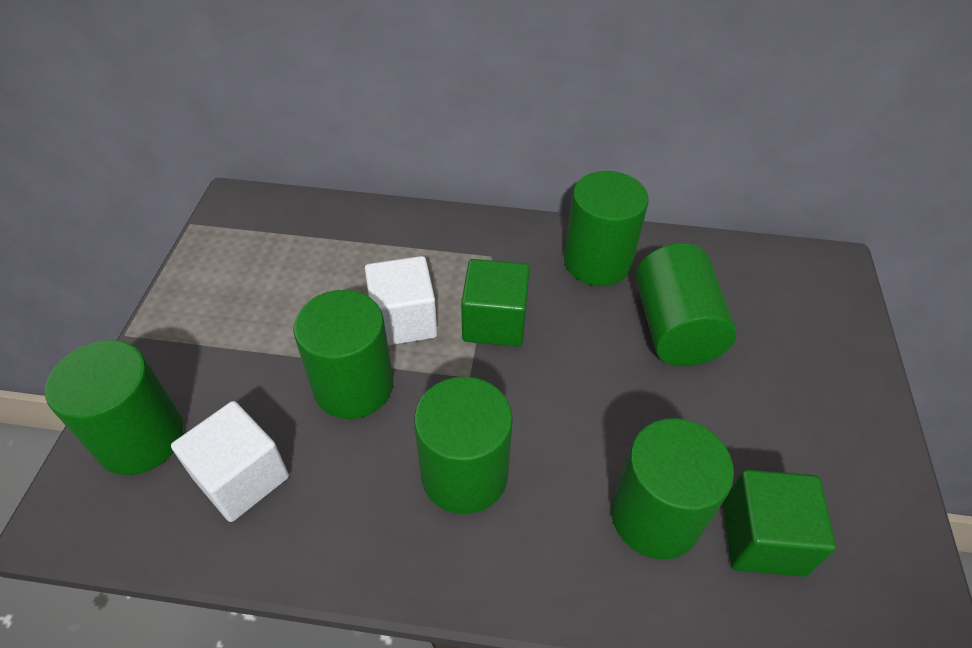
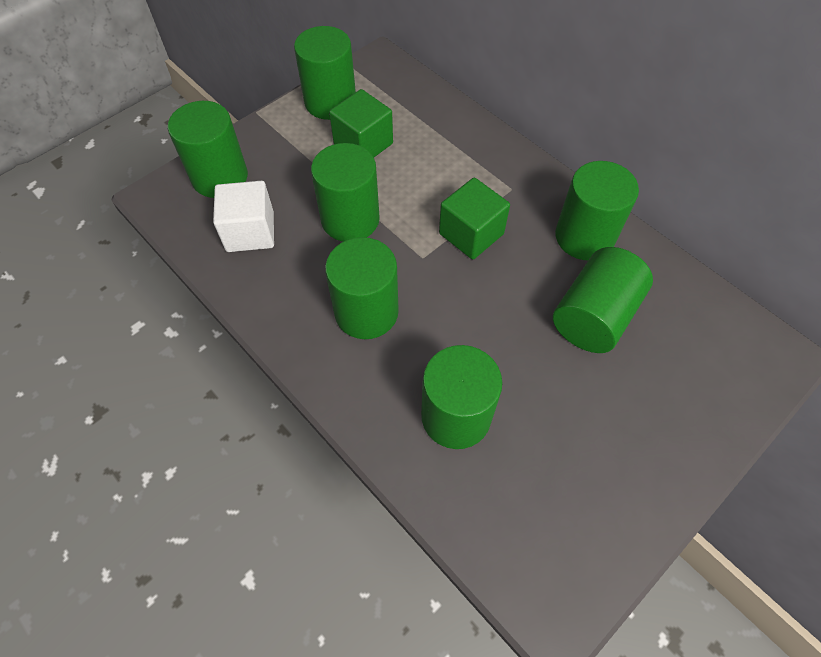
camera: 40 degrees right, 10 degrees up
(214, 274) = (330, 102): none -> green cylinder
(403, 320) = (414, 197): white cube -> none
(763, 538) = (511, 479): green cube -> green cube (363, 144)

